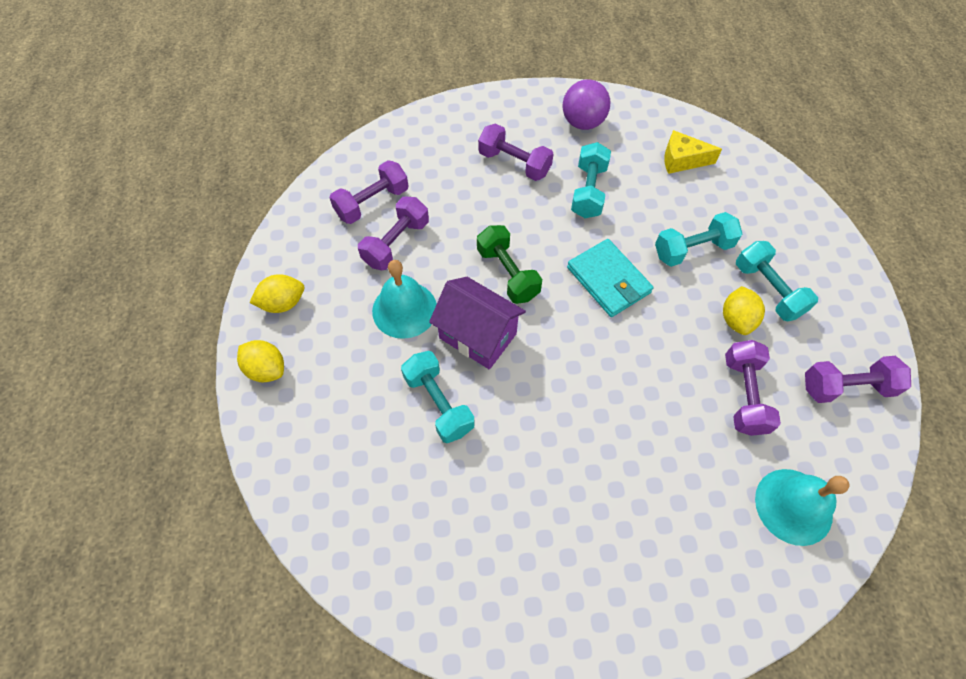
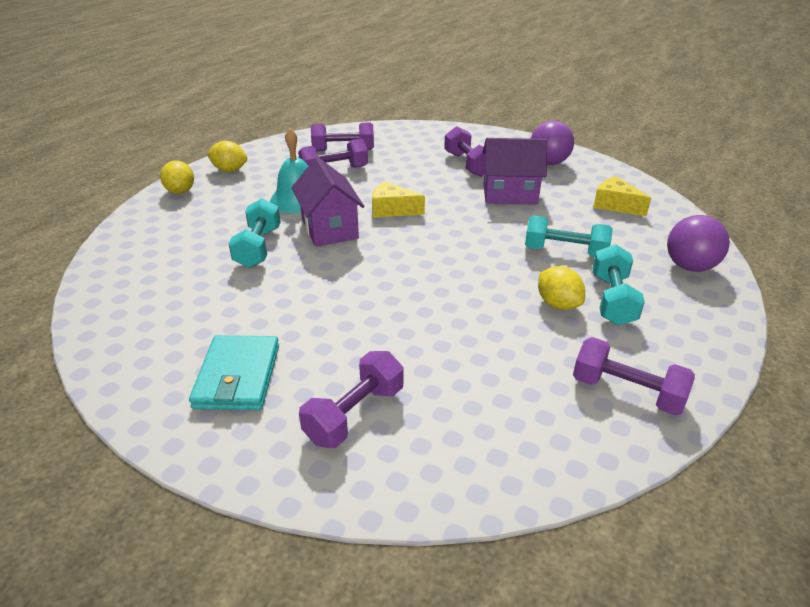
camera: 35 degrees right, 25 degrees down
(508, 273) = (392, 209): green dumbbell -> yellow cheese
(588, 191) = (510, 194): turquoise dumbbell -> purple house
(608, 280) = (467, 241): turquoise wallet -> turquoise wallet (238, 376)
(736, 320) = (558, 304): yellow lemon -> yellow lemon turned 75 degrees counterclockwise
(744, 395) = (509, 349): purple dumbbell -> purple dumbbell (355, 414)
(788, 215) = (689, 266): none -> purple ball
(793, 506) = (470, 440): turquoise bell -> none

